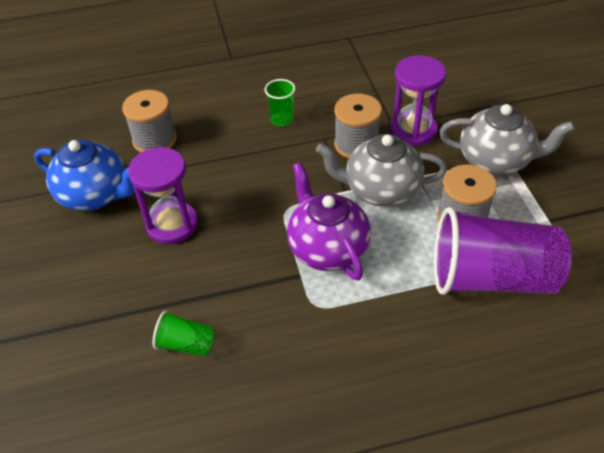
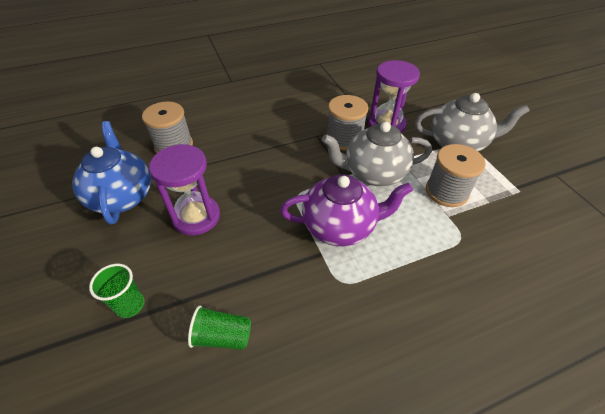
camera: 10 degrees left, 0 degrees up
(95, 195) = (122, 196): blue teapot -> blue teapot turned 120 degrees counterclockwise
(282, 119) = (280, 123): green cup -> green cup (130, 305)
(327, 248) = (340, 227): purple teapot -> purple teapot turned 120 degrees clockwise
(491, 278) = (488, 240): purple cup -> none

